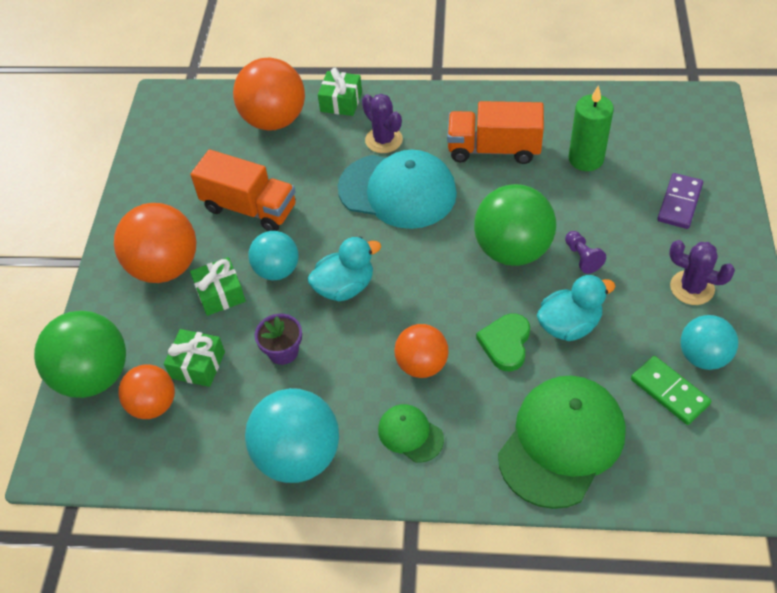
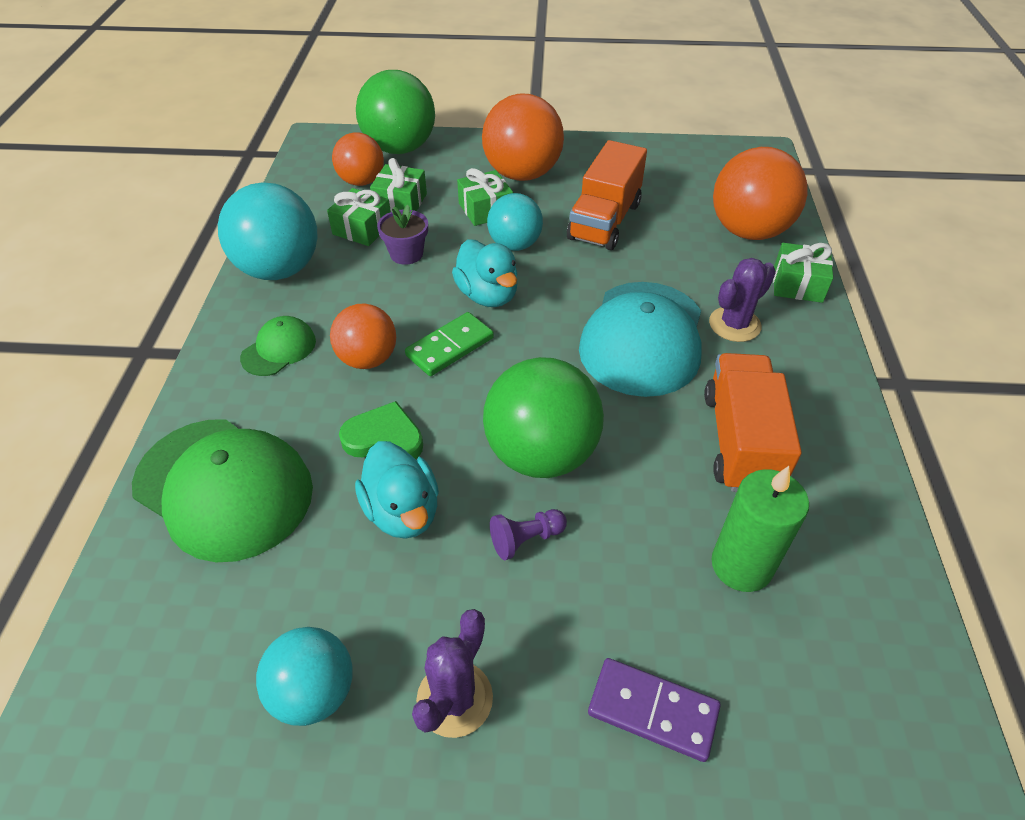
camera: 85 degrees right, 5 degrees down
(239, 393) = (362, 229): none -> green gift
(669, 392) = (263, 630): green domino -> green domino (450, 347)

